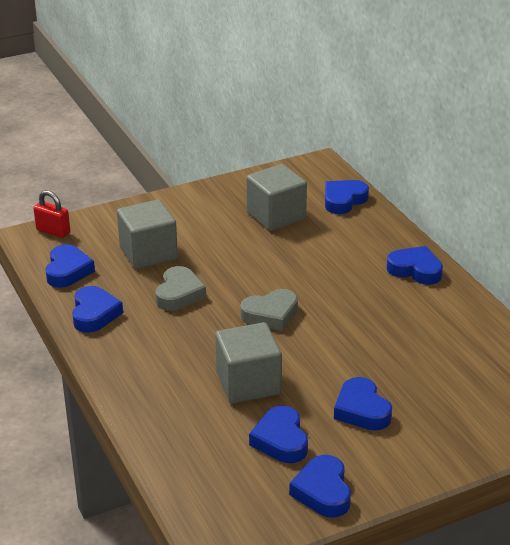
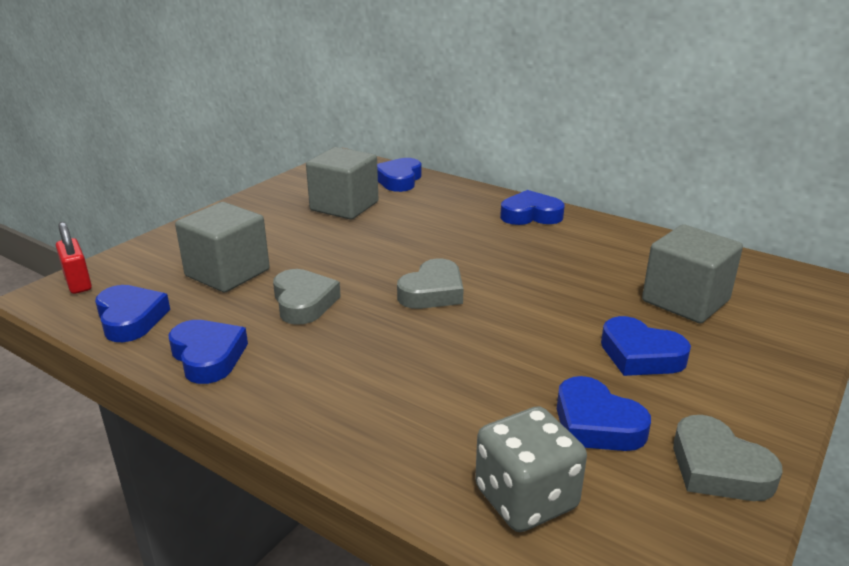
camera: 30 degrees left, 5 degrees down
(53, 231) = (78, 283): red padlock -> red padlock turned 60 degrees clockwise
(197, 462) = (526, 498): none -> grey dice
(248, 383) = (485, 371): grey cube -> grey cube (685, 301)
(323, 491) = (718, 468): blue heart -> grey heart

